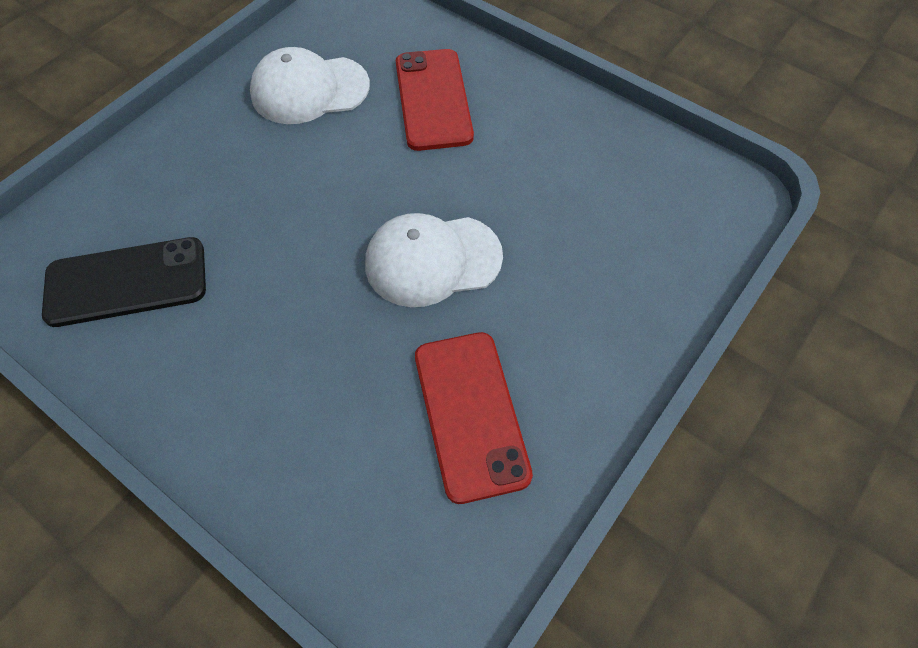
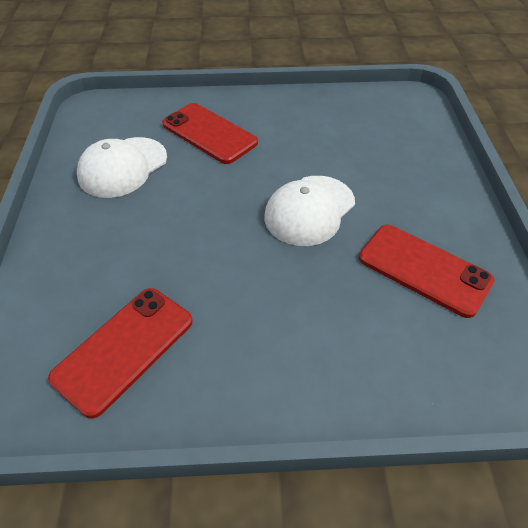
camera: 40 degrees left, 10 degrees down
(126, 282) = (124, 349): black phone -> red phone

